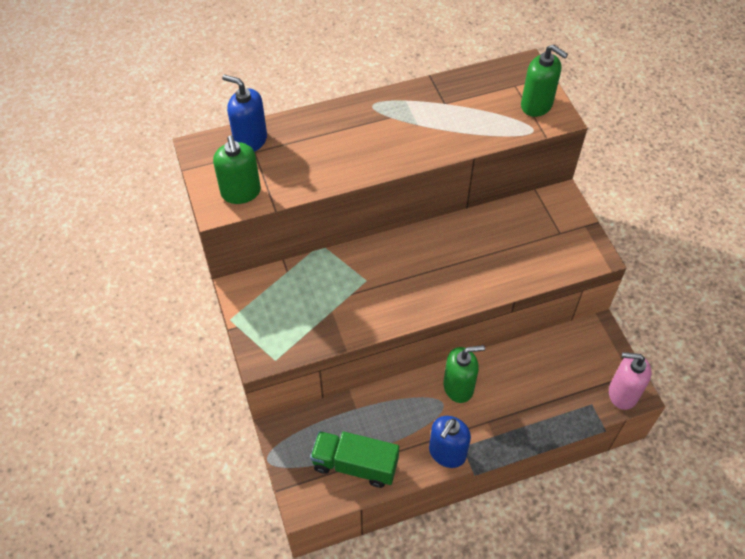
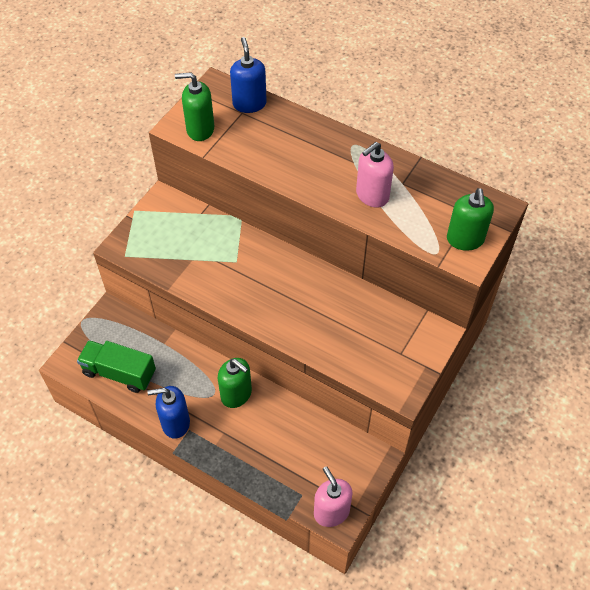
camera: 50 degrees right, 0 degrees up
(241, 192) = (200, 129): green soap dispenser -> green soap dispenser turned 60 degrees clockwise
(355, 465) = (119, 373): green truck -> green truck turned 45 degrees counterclockwise
(438, 129) = (372, 195): none -> pink soap dispenser

